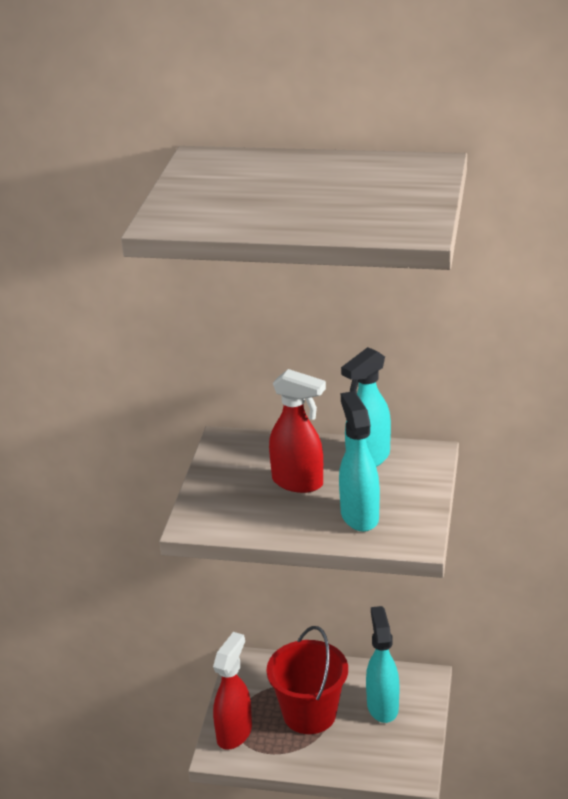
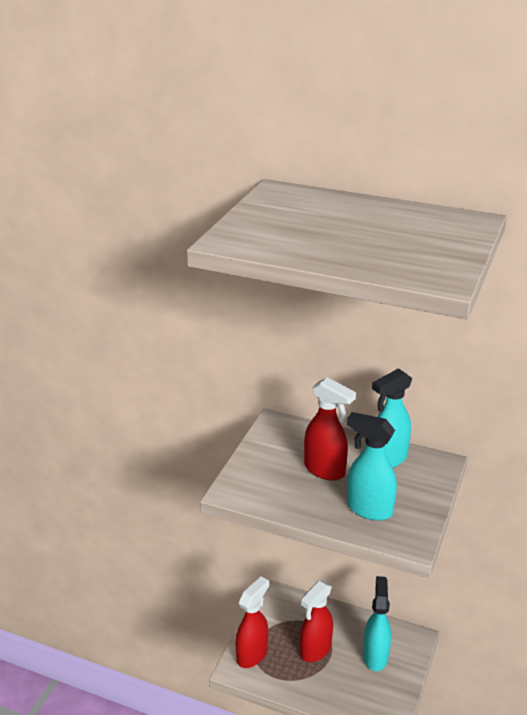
camera: 10 degrees right, 0 degrees up
(309, 714) = (315, 650): red bucket -> red spray bottle
(359, 516) = (368, 509): turquoise spray bottle -> turquoise spray bottle turned 60 degrees counterclockwise

